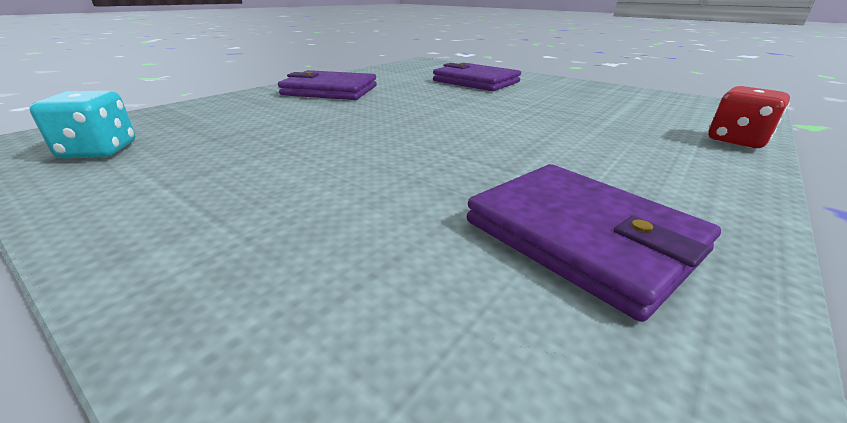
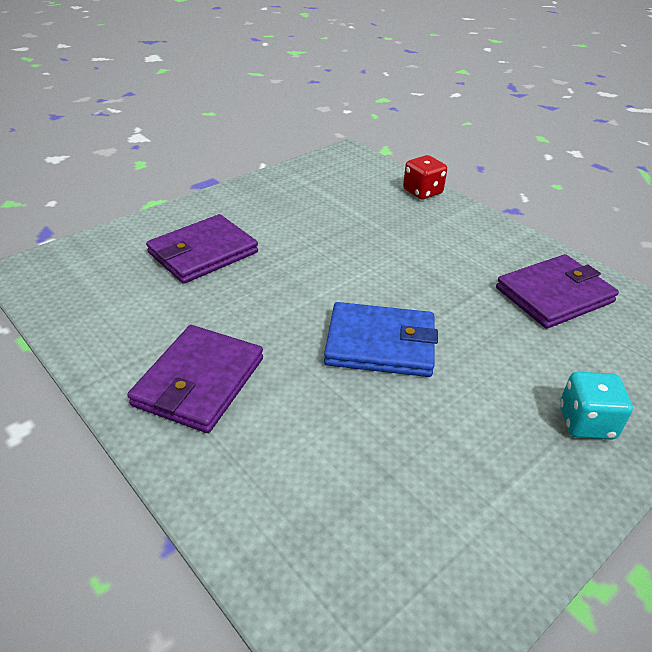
camera: 80 degrees left, 10 degrees up
(99, 151) = (427, 573): turquoise dice -> turquoise dice (586, 422)
(387, 130) = (380, 344): none -> blue wallet

